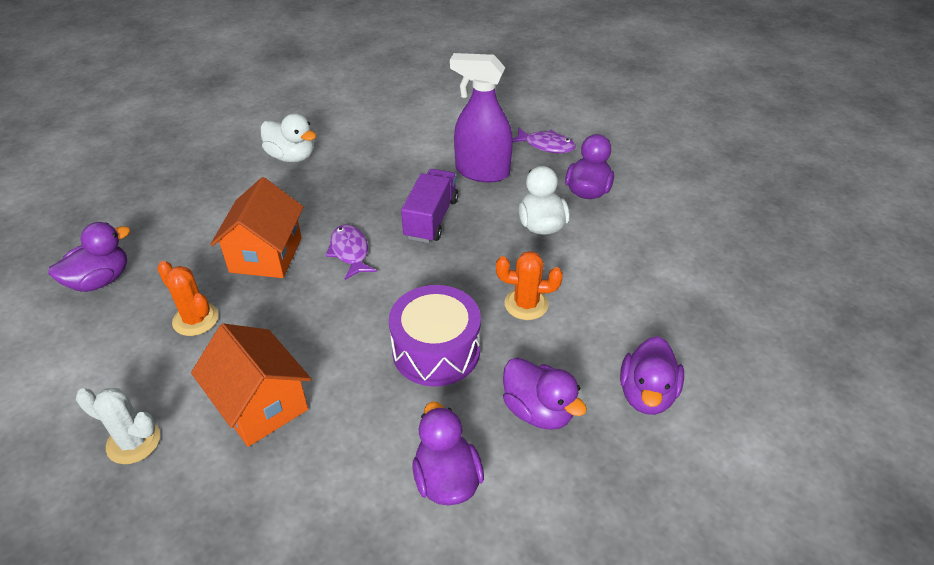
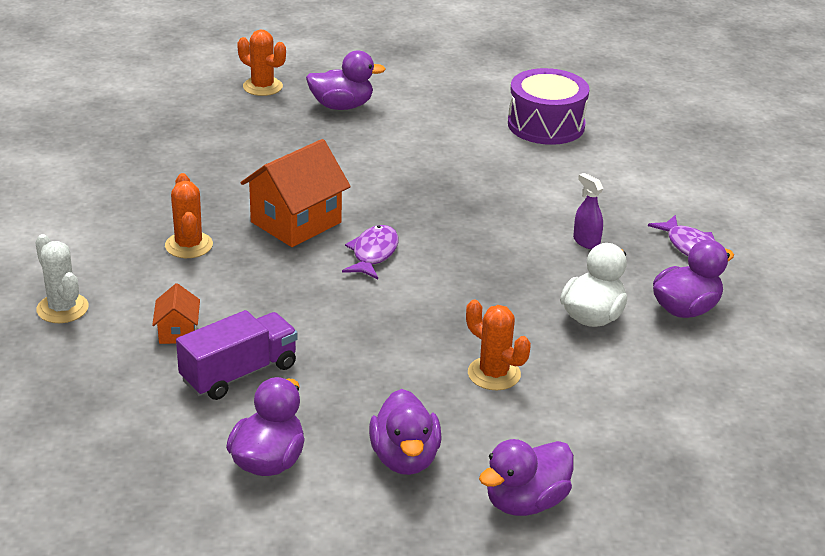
camera: 35 degrees right, 10 degrees down
(100, 280) = (143, 181): purple duck -> purple duck (342, 106)
(130, 153) = (262, 87): none -> orange cactus
(260, 405) = (178, 332): orange house -> orange house, size x0.50
(291, 157) = (405, 149): white duck -> none
(431, 219) = (483, 260): purple truck -> purple truck (239, 373)
(436, 351) = (365, 367): purple drum -> purple drum (546, 125)
(482, 172) = (586, 242): purple spray bottle -> purple spray bottle, size x0.46

